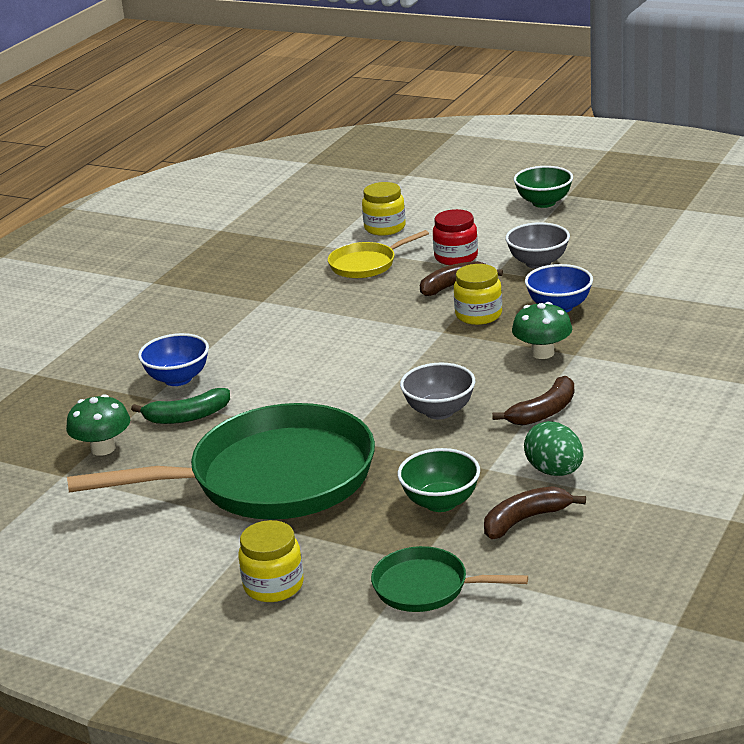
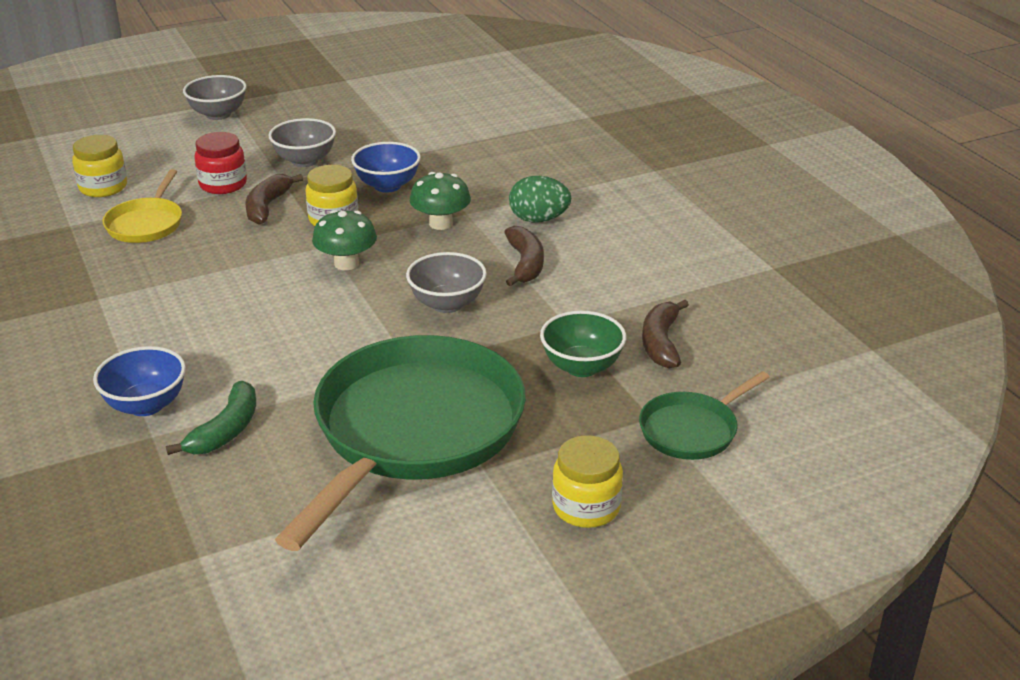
camera: 55 degrees left, 5 degrees up
(103, 448) = (192, 507): green mushroom -> green mushroom (346, 263)
(543, 202) = (218, 114): green bowl -> grey bowl
(554, 471) = (614, 299): green egg -> green egg (538, 219)

